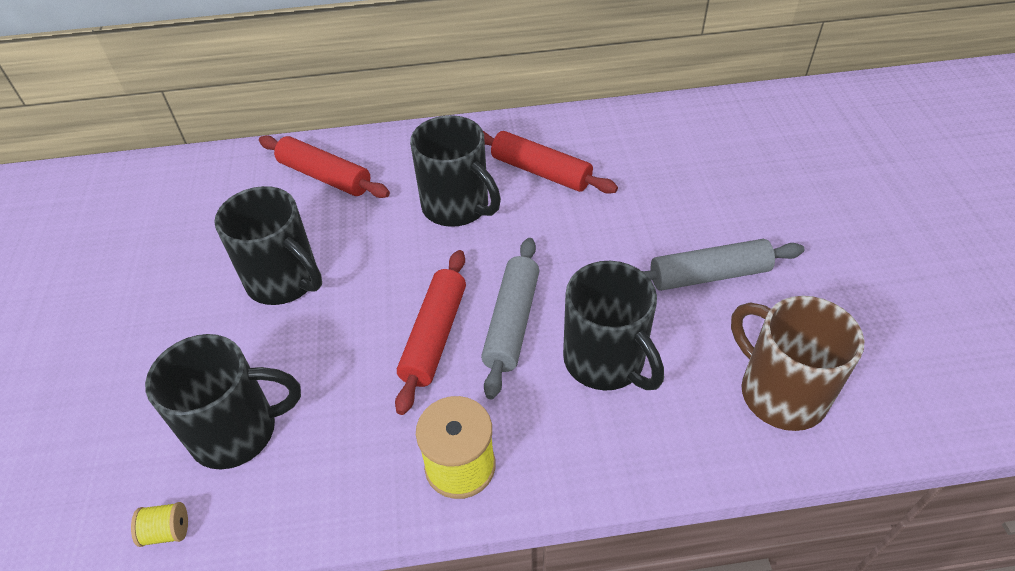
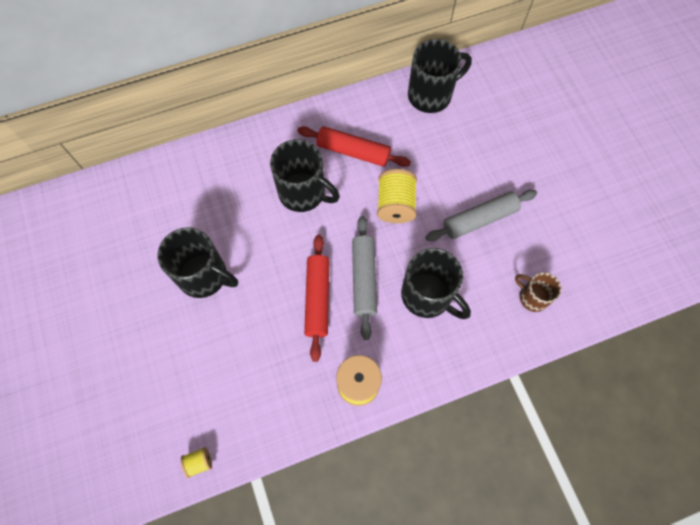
camera: 15 degrees left, 20 degrees up
(237, 431) = (215, 391): black mug -> black mug (431, 95)
(325, 176) = (200, 182): red rolling pin -> none
(584, 239) = (395, 205): none -> yellow spool
(780, 393) = (532, 297): brown mug -> brown mug, size x0.58

